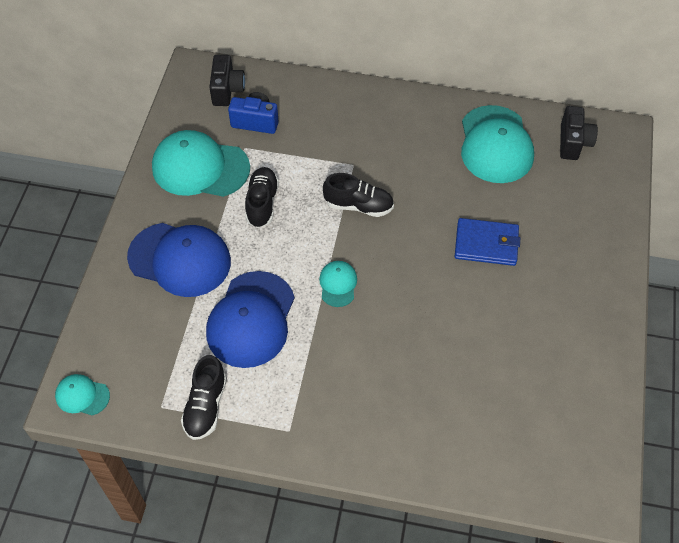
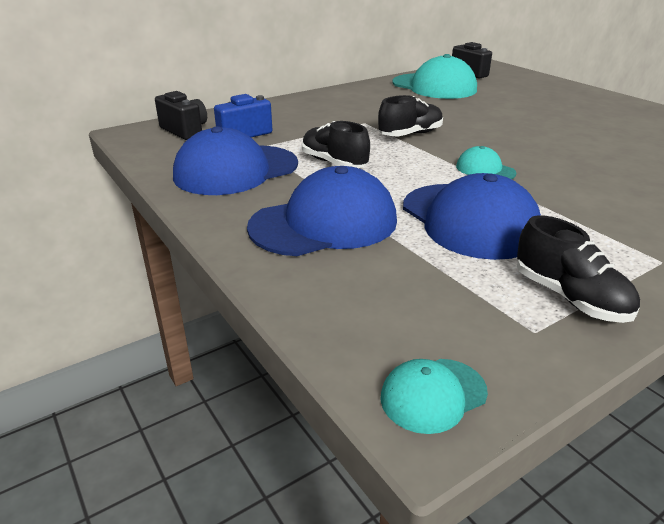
camera: 45 degrees left, 25 degrees down
(200, 168) = (236, 170): turquoise cap -> blue cap
(486, 244) = (523, 115): blue wallet -> none

